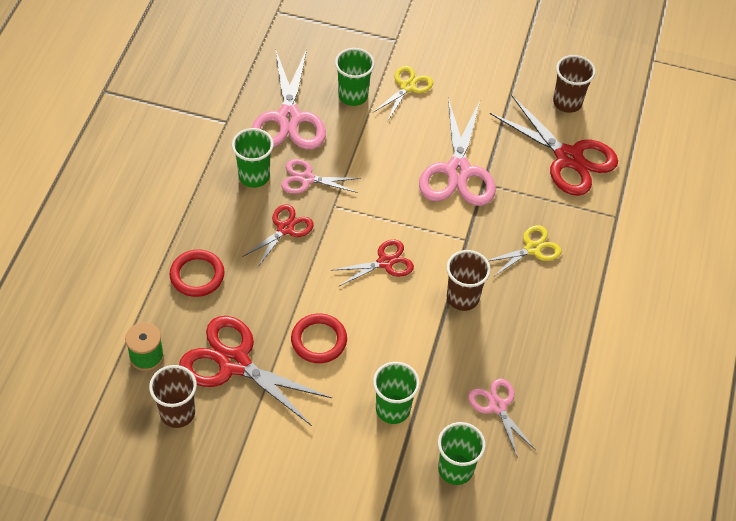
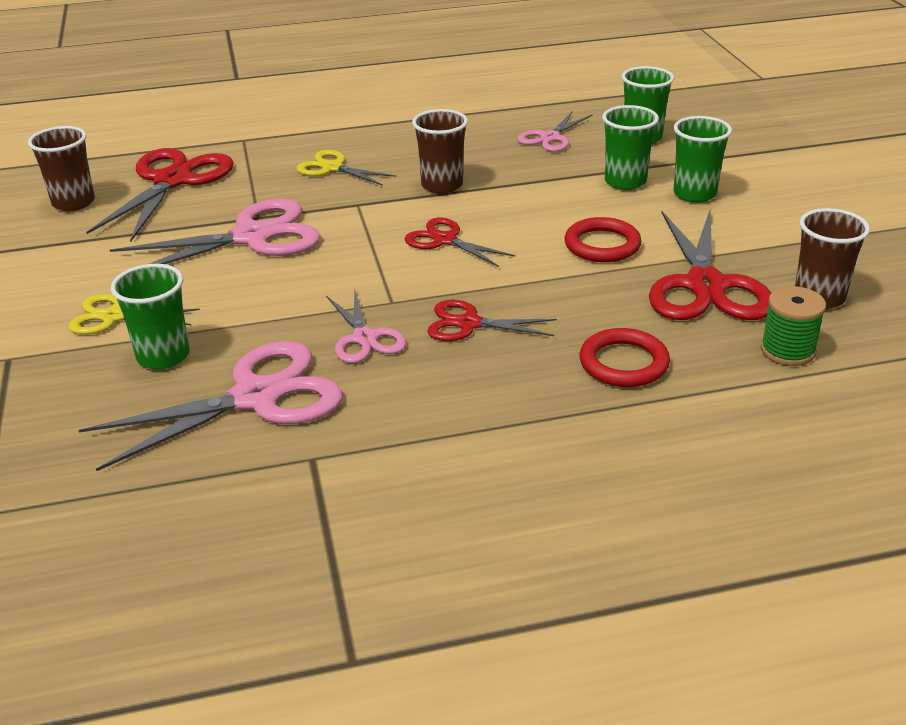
camera: 115 degrees left, 20 degrees down
(254, 176) = (402, 384): green cup -> green cup (694, 194)

